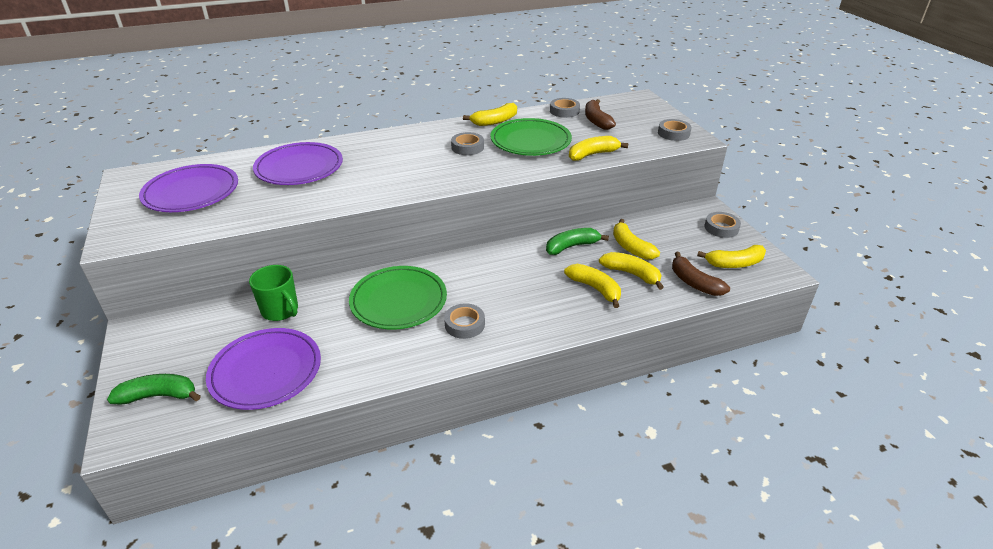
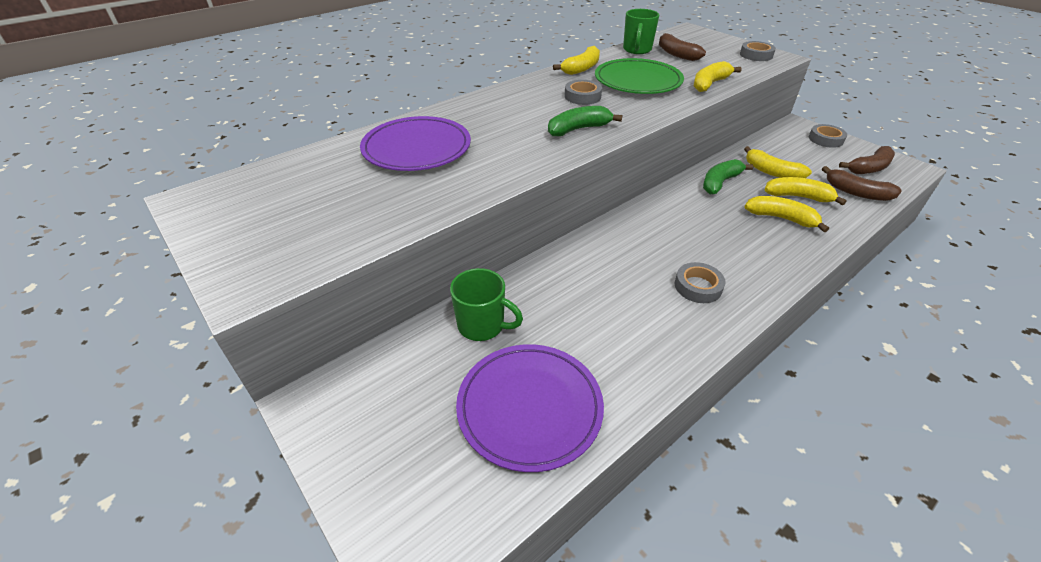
camera: 20 degrees left, 5 degrees up
(159, 396) = (415, 488): green banana -> green banana (578, 129)
(191, 192) = (302, 202): purple plate -> none
(398, 301) = (606, 279): green plate -> none
(564, 111) = (637, 50): grey tape -> green mug
(734, 263) = (869, 168): yellow banana -> brown banana

